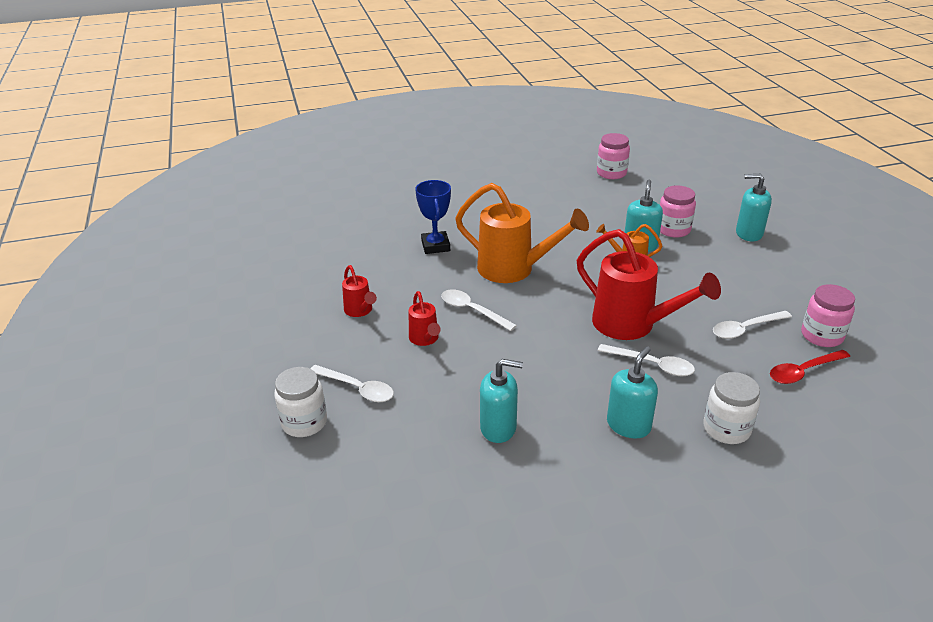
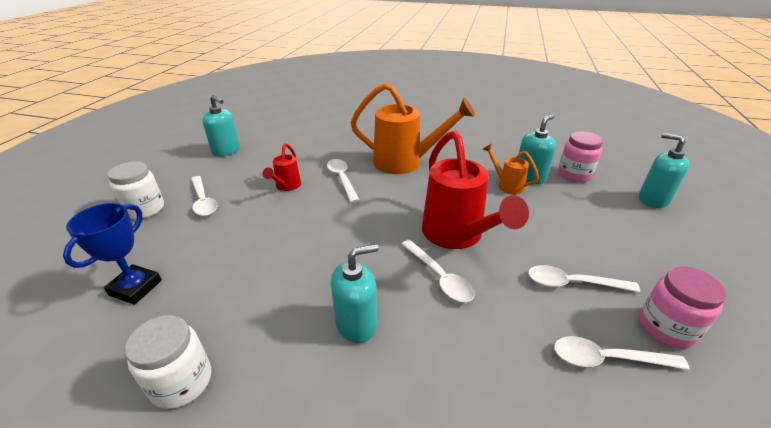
camera: 30 degrees right, 0 degrees up
(360, 311) = (271, 155): red watering can -> none
(435, 246) = (368, 132): blue trophy -> blue trophy (135, 288)
(498, 428) = (251, 272): turquoise soap dispenser -> turquoise soap dispenser (226, 151)
(514, 269) = (405, 162): orange watering can -> orange watering can turned 45 degrees counterclockwise
(611, 173) = (556, 123): pink jar -> none
(726, 429) = (451, 380): white jar -> white jar (182, 382)
(803, 371) = (607, 359): red spoon -> white spoon

